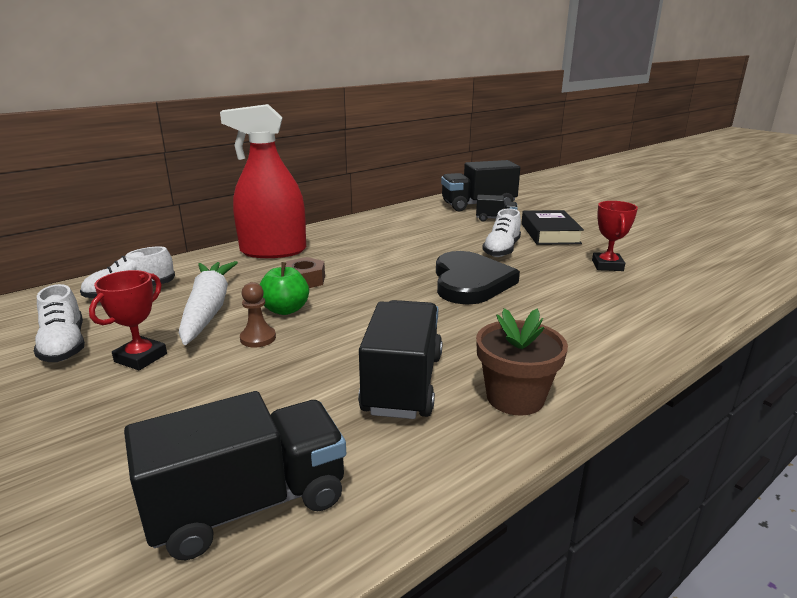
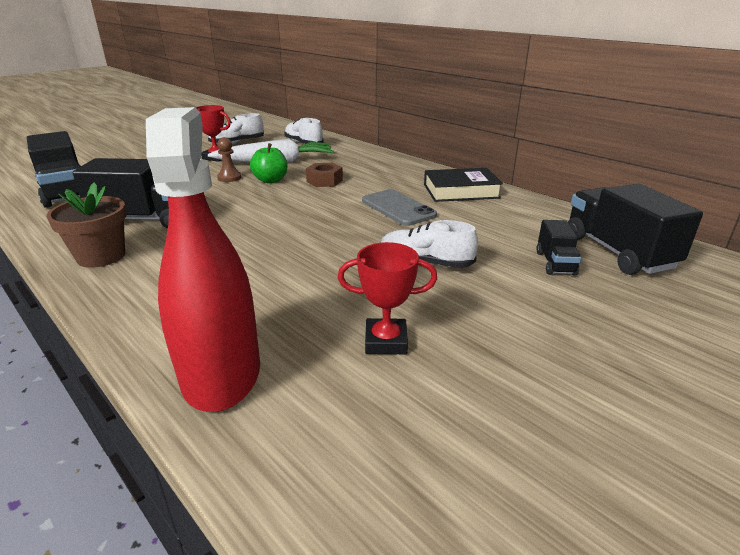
camera: 85 degrees right, 5 degrees up
(273, 251) = (386, 166): red spray bottle -> red spray bottle (221, 373)
(395, 252) = (398, 208): none -> grey phone
(470, 282) = (322, 243): black heart -> none
(550, 233) = (514, 304): black book -> black book (461, 191)

